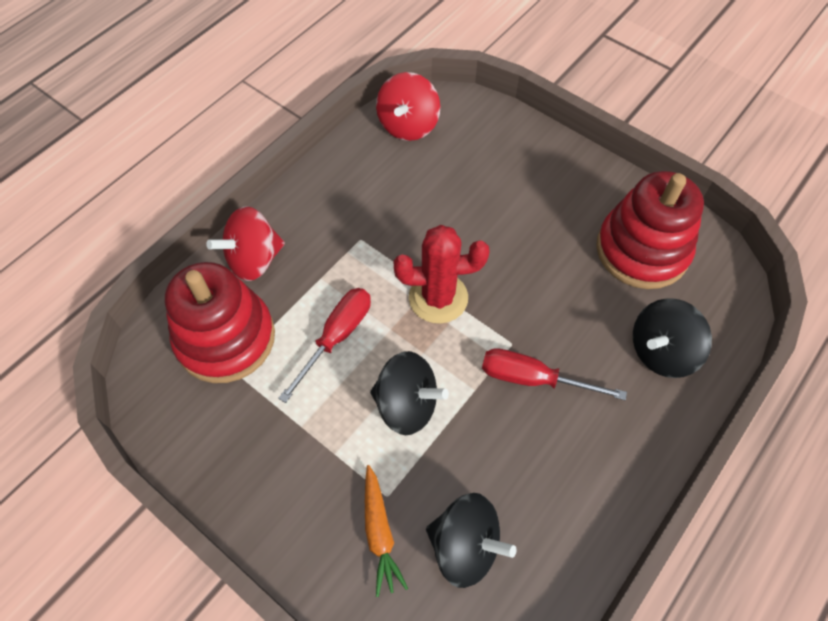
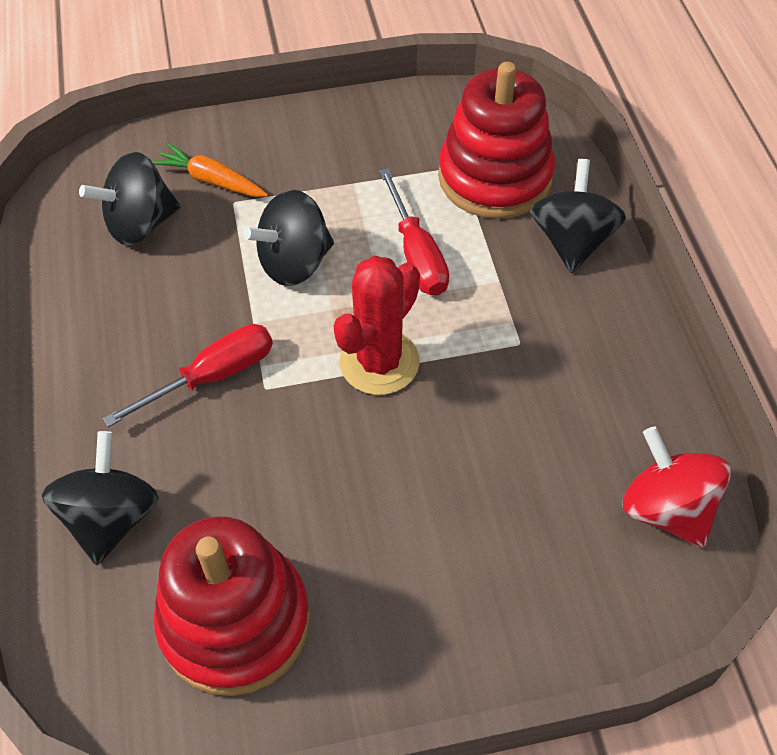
camera: 130 degrees right, 5 degrees down
(254, 260) = (572, 241): red spinning top -> black spinning top

